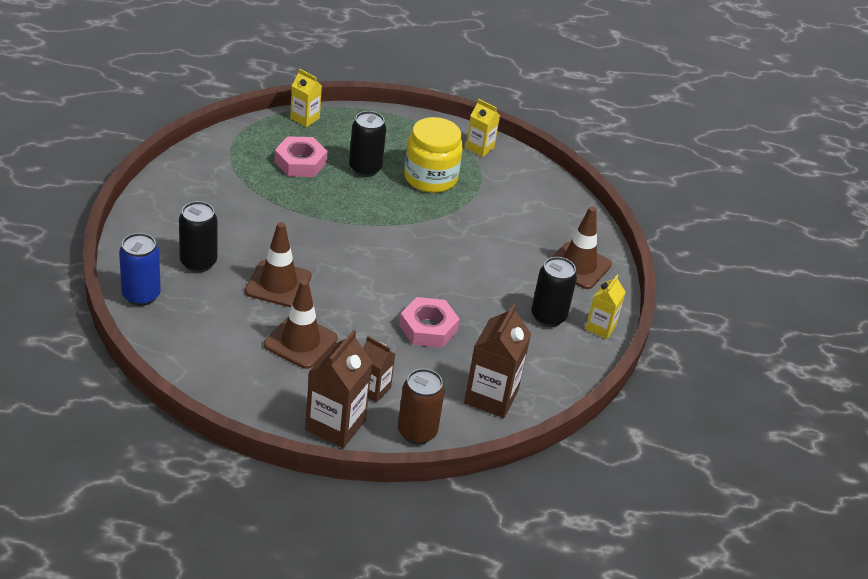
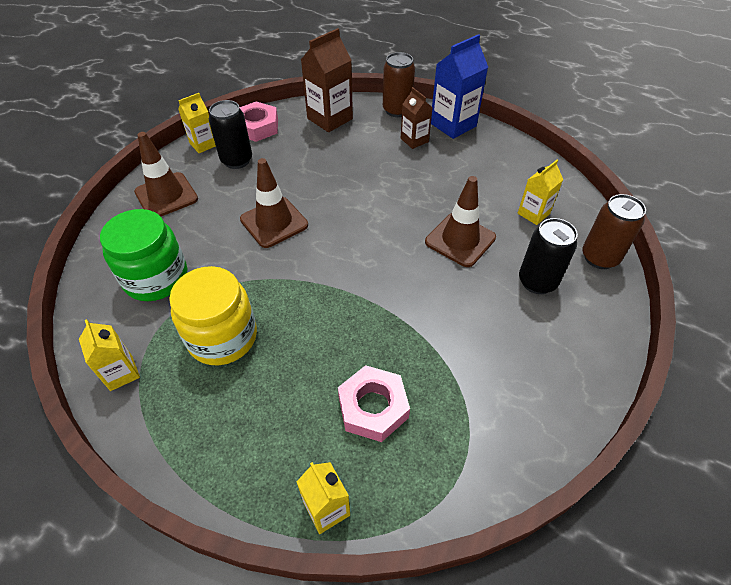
camera: 150 degrees left, 10 degrees up
(141, 295) = (599, 257): blue can -> brown can
(211, 326) = (533, 213): none -> yellow carton
(300, 342) = (457, 184): brown traffic cone -> brown traffic cone (274, 222)
(335, 425) = (453, 125): brown carton -> blue carton
(365, 168) = (293, 373): black can -> none
(428, 328) = (343, 172): pink nut -> pink nut (257, 127)
(515, 202) = (156, 278): none -> green jar

